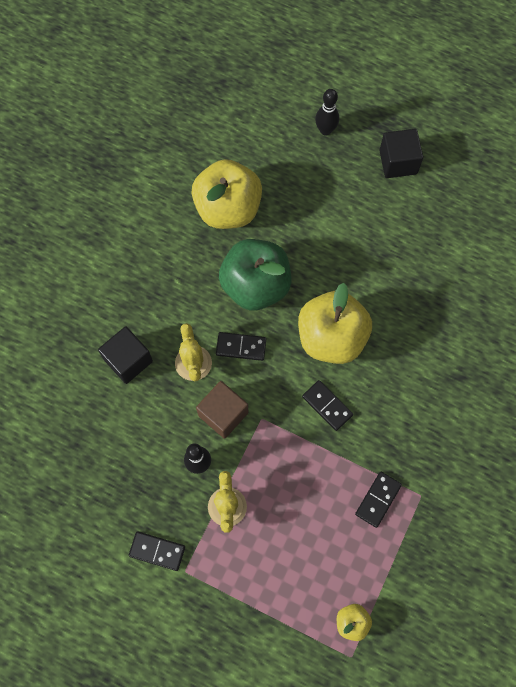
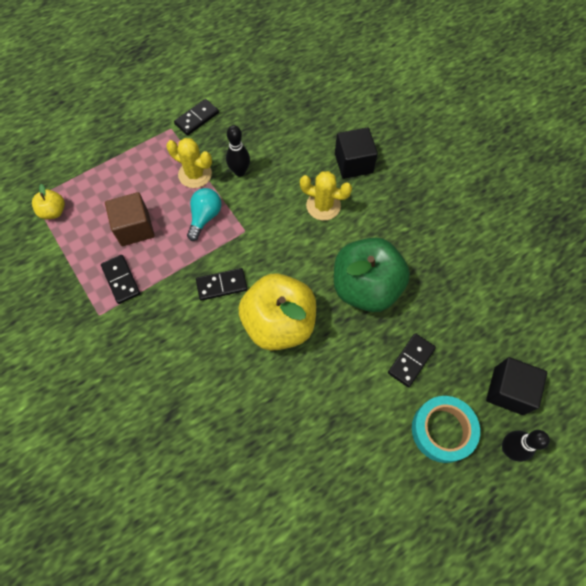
camera: 120 degrees right, 5 degrees down
(223, 414) = (267, 206): brown cube -> brown cube (134, 228)
(228, 209) = (457, 304): yellow apple -> none
(241, 347) = (315, 247): black domino -> black domino (411, 360)
(269, 465) = (205, 217): none -> turquoise light bulb
(340, 177) = (442, 430): none -> turquoise tape
(398, 162) = (433, 506): black cube -> black cube (508, 390)

